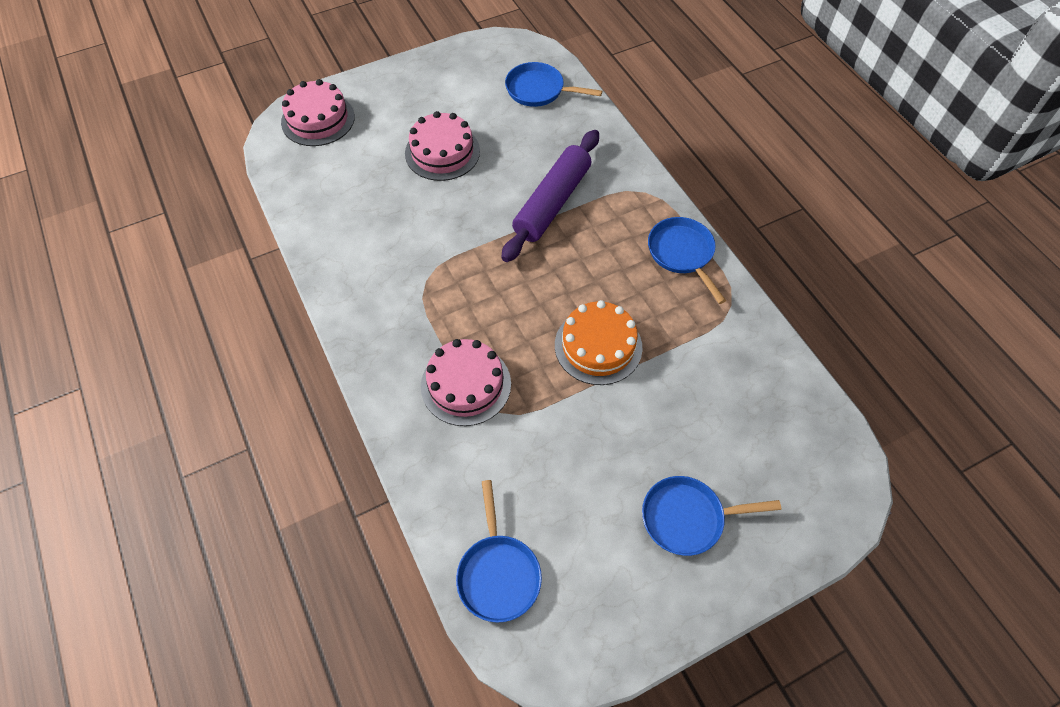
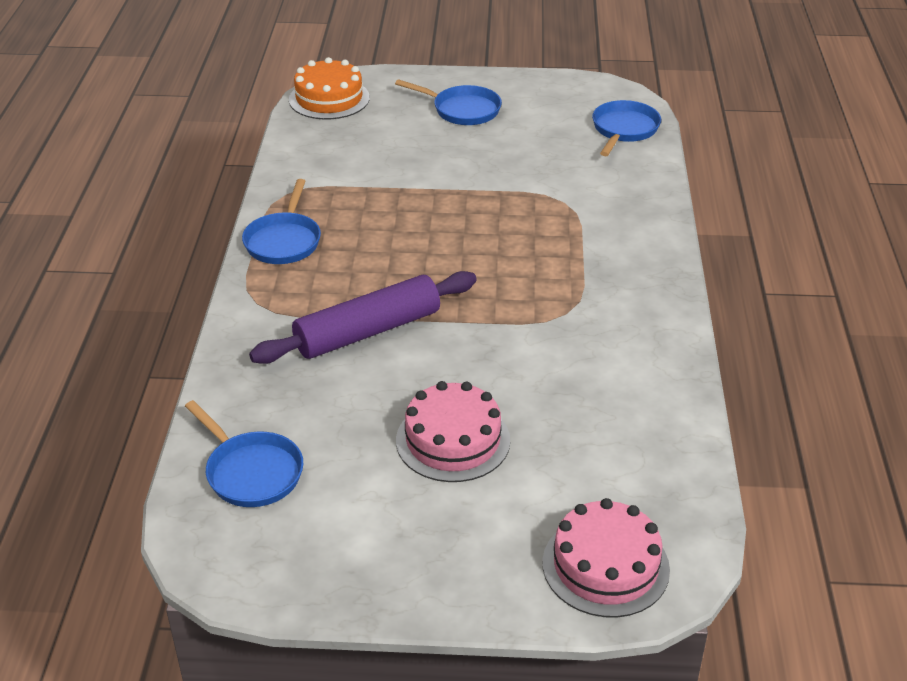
camera: 150 degrees left, 20 degrees down
(466, 384) = (579, 226): pink cake -> none
(598, 346) = (436, 209): orange cake -> orange cake (329, 98)

